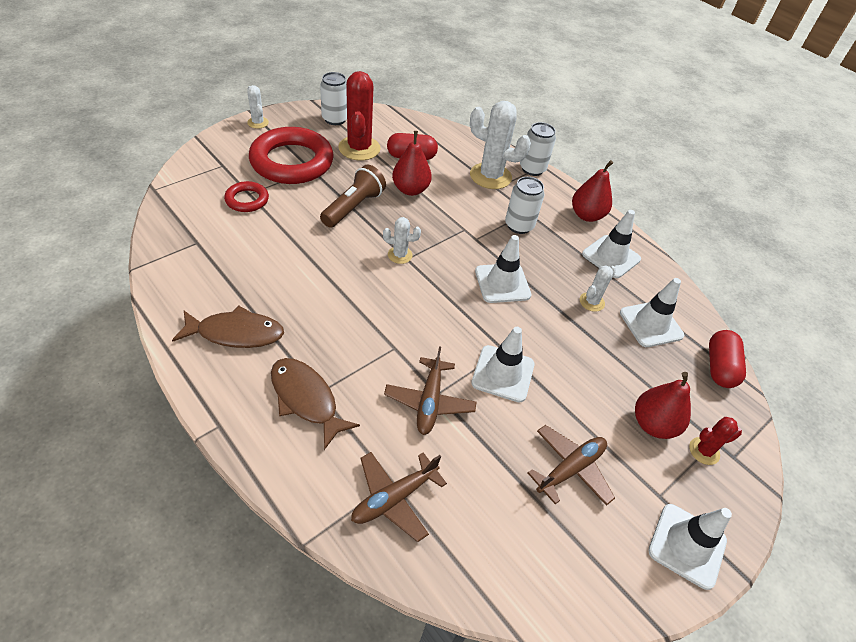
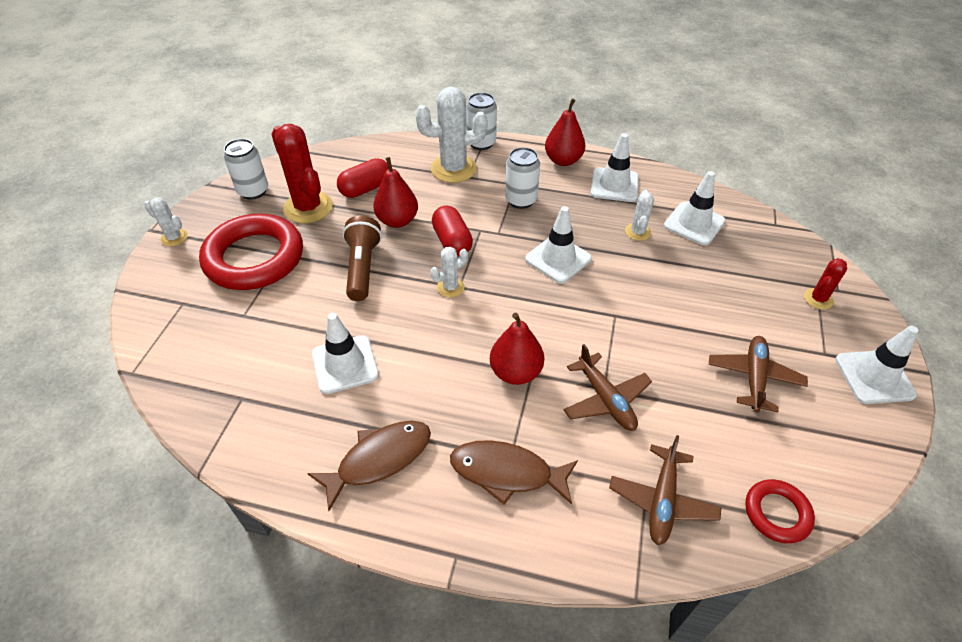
camera: 30 degrees left, 0 degrees up
(247, 200) = (248, 323): red ring -> red ring (777, 513)
(503, 373) = (634, 336): white traffic cone -> white traffic cone (345, 364)
(653, 424) = (770, 302): red pear -> red pear (515, 372)
(719, 367) = (767, 228): red capsule -> red capsule (452, 241)

